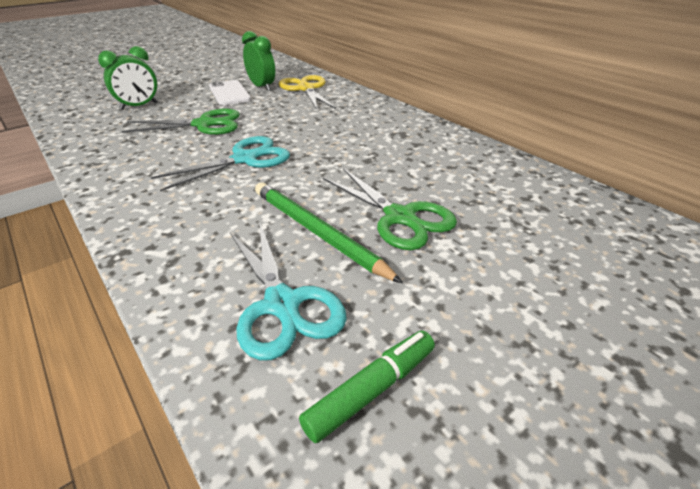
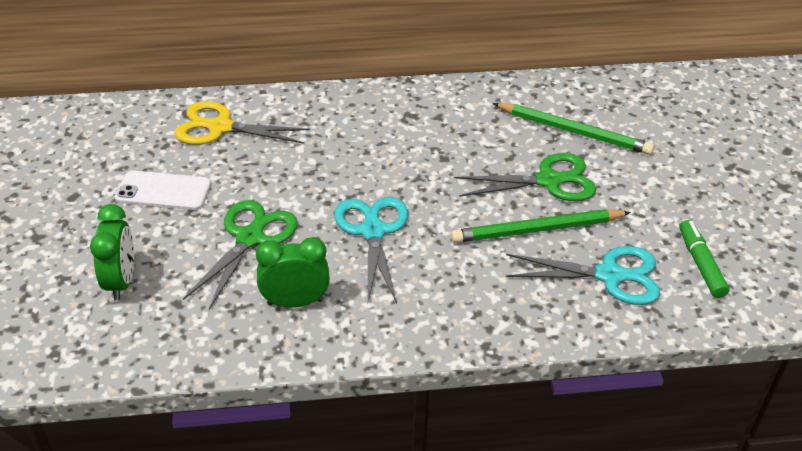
camera: 60 degrees left, 5 degrees up
(262, 87) = (172, 158): green clock -> green clock (295, 302)
(496, 209) = (573, 131): none -> green pencil

